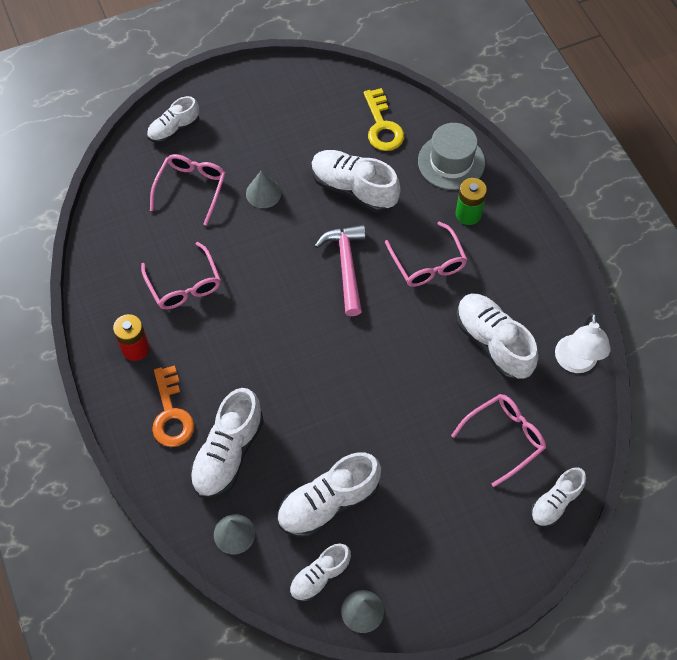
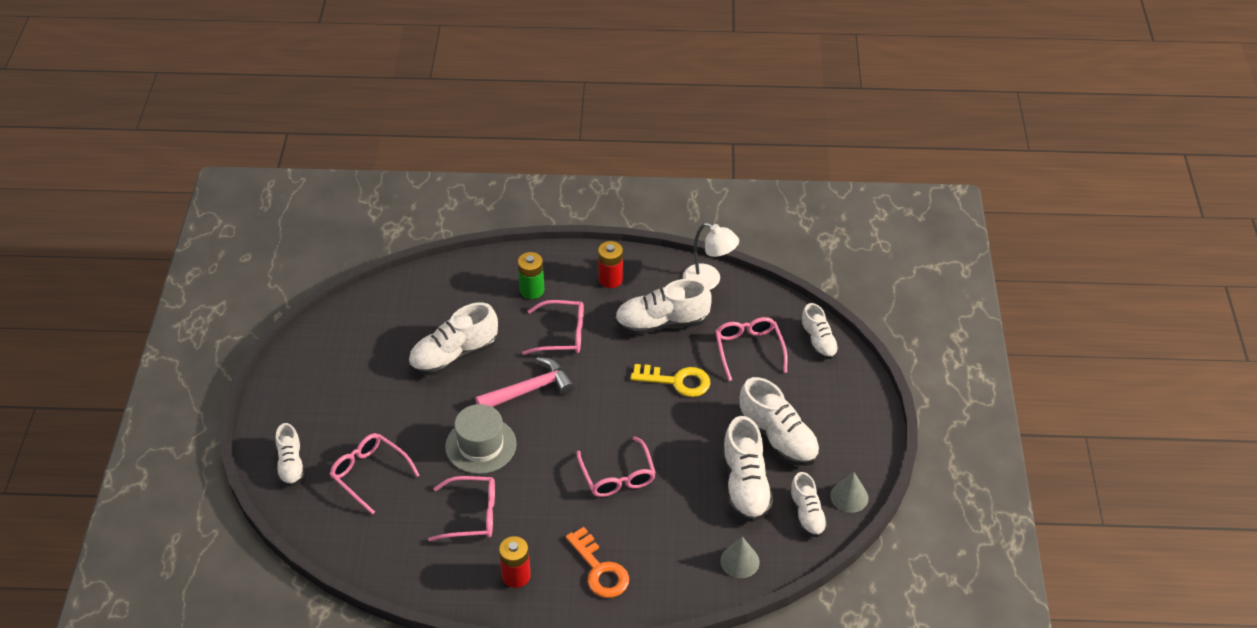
camera: 65 degrees left, 15 degrees down
(171, 413) = (599, 569): orange key -> orange key turned 45 degrees clockwise
(228, 453) = (662, 540): white shoe -> white shoe (778, 438)
(263, 193) = (413, 421): grey cone -> none
(283, 384) = (617, 476): none -> pink glasses
(346, 266) = (529, 390): pink hammer -> pink hammer turned 135 degrees clockwise
(382, 126) = (402, 311): yellow key -> yellow key (677, 381)
(451, 162) = (472, 280): grey hat -> grey hat (481, 445)
(523, 274) = (610, 279): none -> red battery

